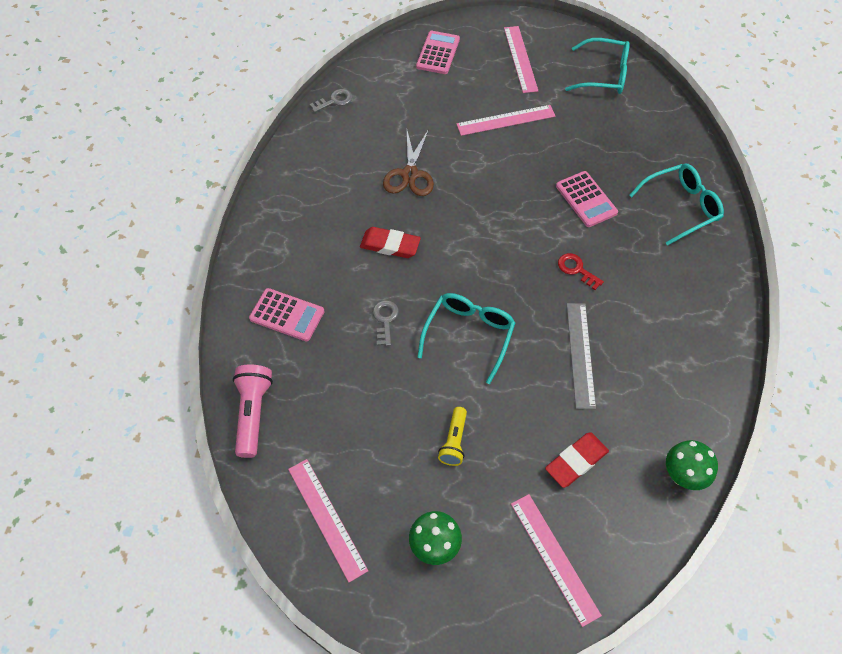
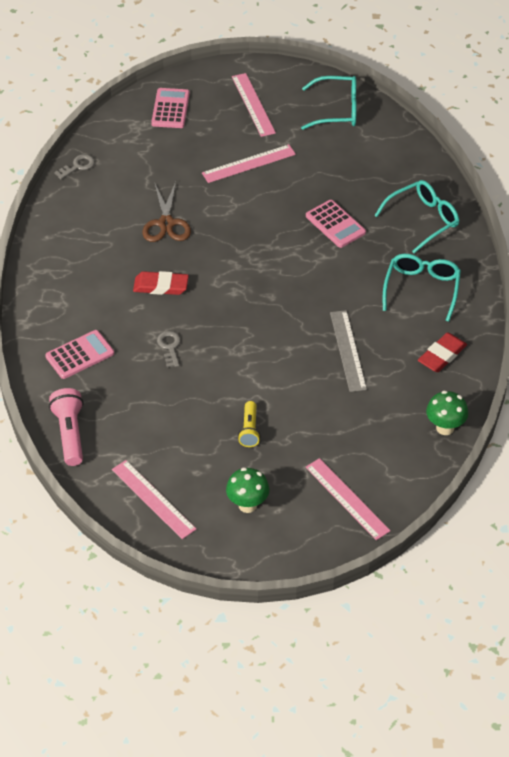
camera: 10 degrees left, 10 degrees down
(287, 315) = (79, 355): pink calculator -> pink calculator turned 45 degrees counterclockwise
(469, 335) = (247, 349): turquoise glasses -> turquoise glasses (422, 289)
(576, 269) = (335, 284): red key -> none
(576, 461) = (355, 430): red eraser -> red eraser (442, 355)

